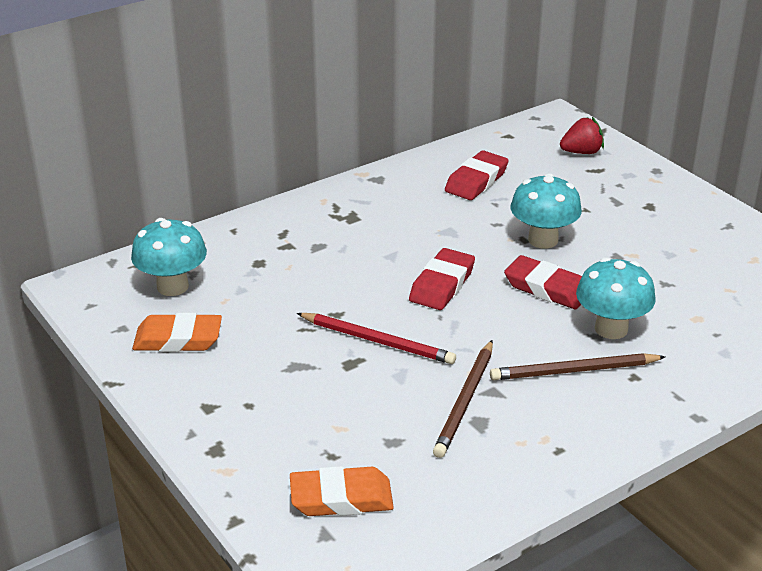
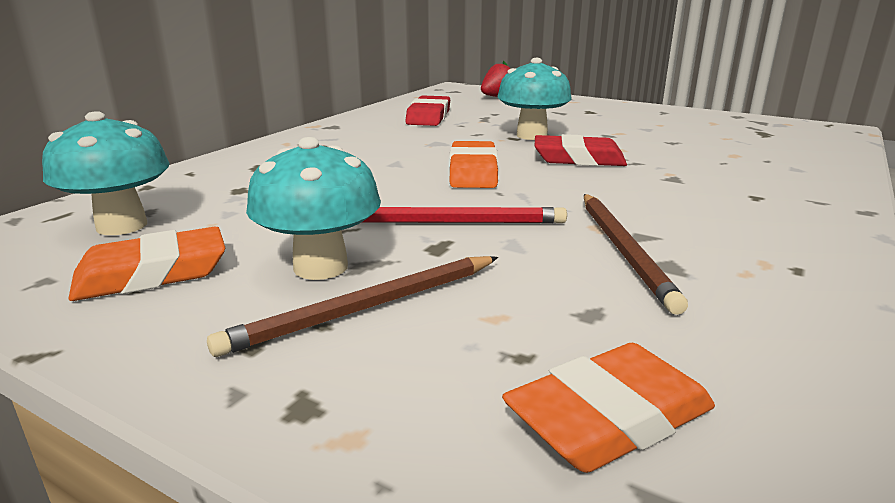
camera: 25 degrees left, 10 degrees down
(442, 285) = (473, 172): red eraser -> orange eraser
(574, 371) = (695, 203): brown pencil -> brown pencil (366, 308)
(611, 329) = (677, 172): turquoise mushroom -> turquoise mushroom (321, 267)

